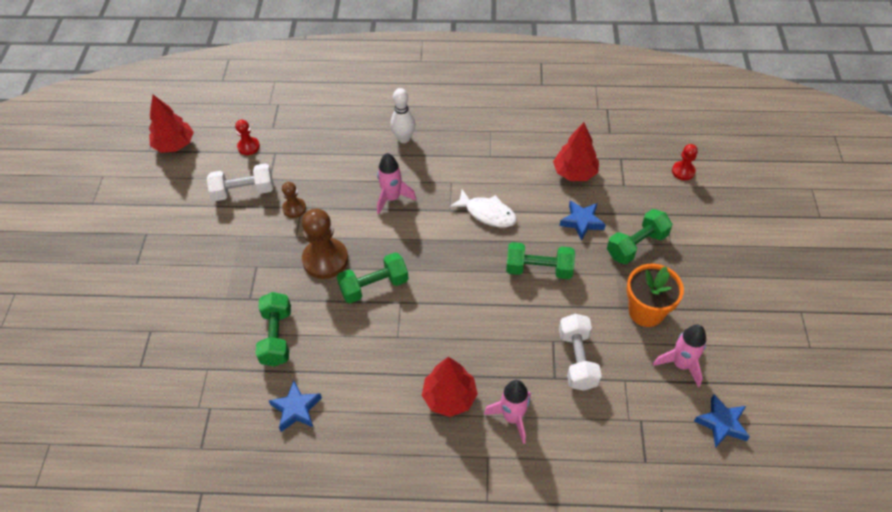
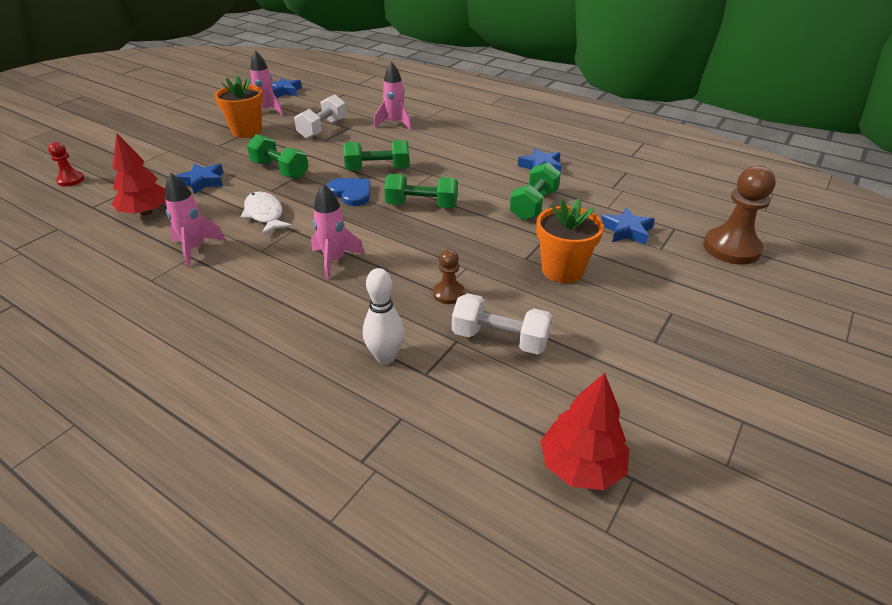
camera: 150 degrees left, 15 degrees down
(183, 340) = (626, 231): none -> blue star
(224, 267) = (562, 270): none -> orange flower pot
(248, 147) = (458, 401): red pawn -> none
(325, 260) = (450, 238): brown pawn -> brown pawn (731, 248)
(404, 138) = (249, 315): white bowling pin -> white bowling pin (385, 357)
(446, 271) = (351, 193): none -> blue heart
(449, 397) = (425, 140): red tree -> none
(495, 162) = (195, 248): none -> pink rocket
(636, 245) = (191, 157): green dumbbell -> green dumbbell (378, 169)

